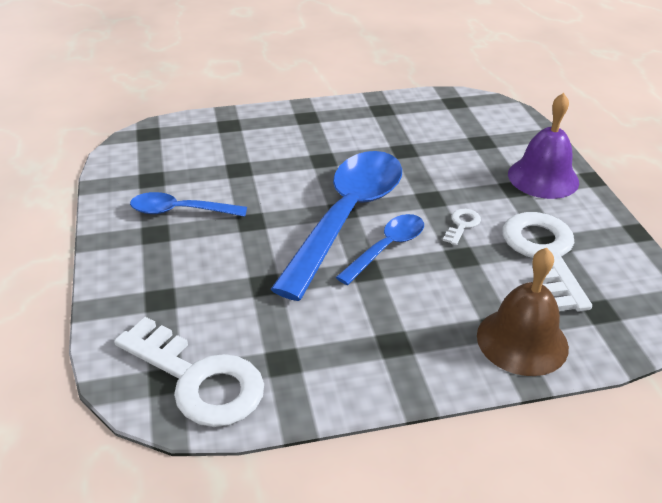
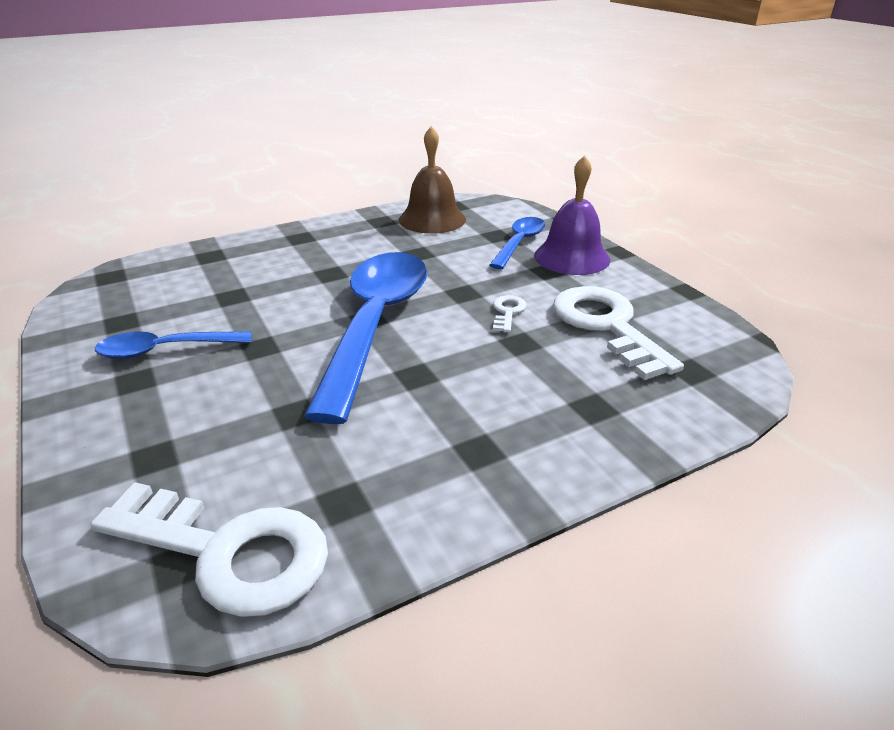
camera: 15 degrees left, 5 degrees down
(386, 248) = (432, 348): blue spoon -> blue spoon (519, 243)
(522, 341) = (625, 417): brown bell -> brown bell (432, 219)

